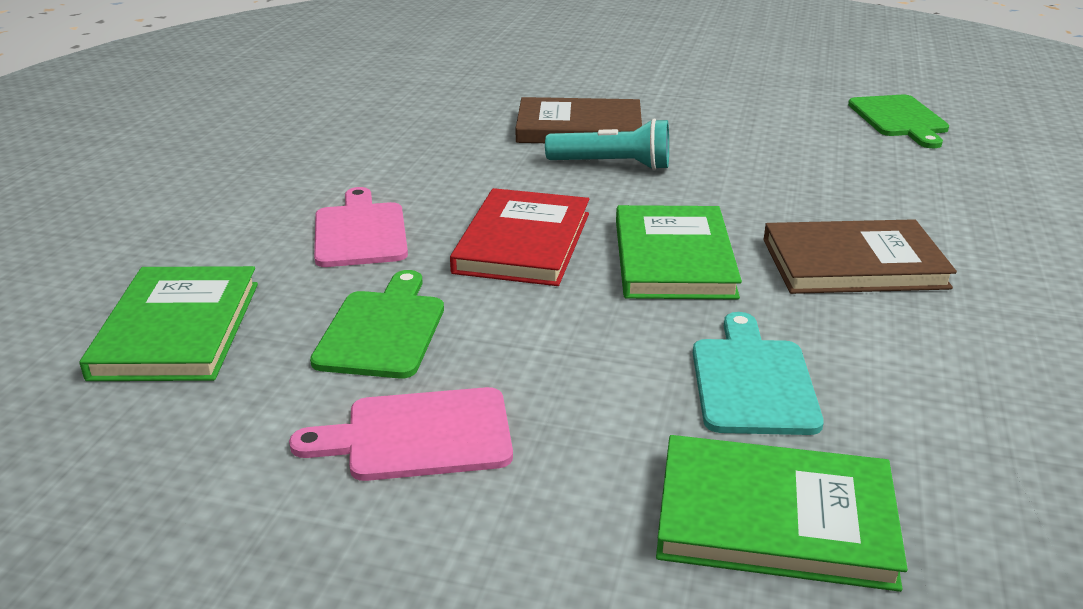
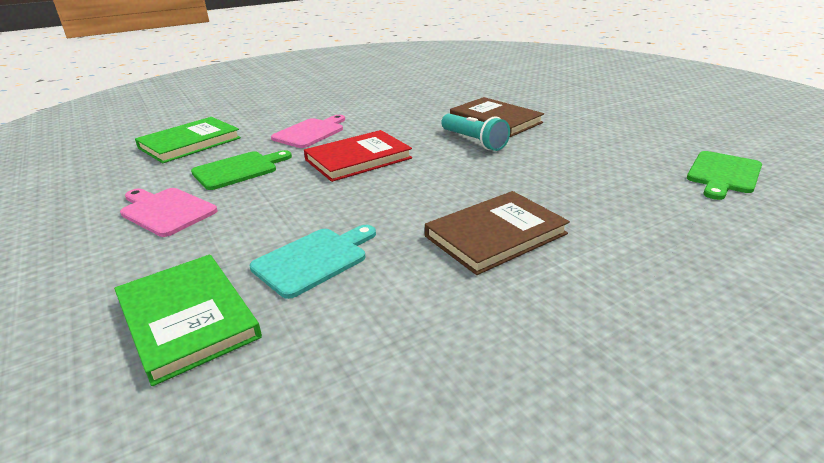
camera: 45 degrees right, 0 degrees up
(673, 258) = (406, 192): green book -> none
(853, 263) = (495, 235): brown book -> brown book turned 75 degrees counterclockwise

